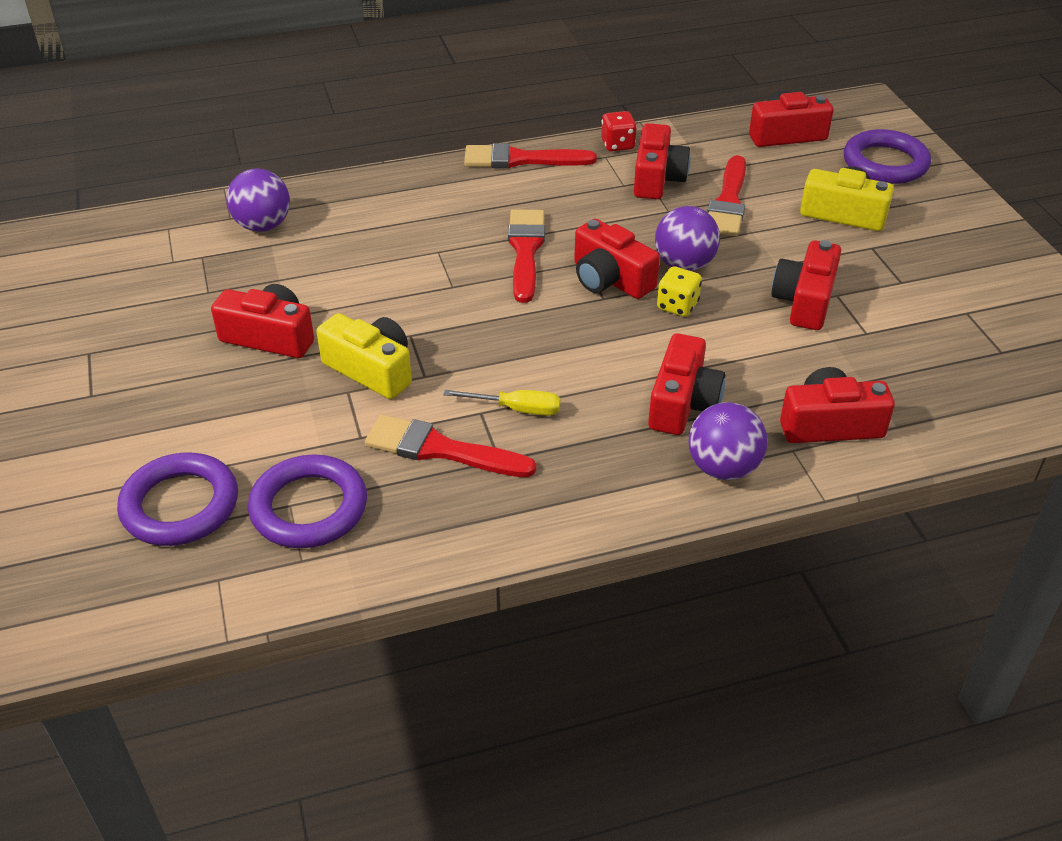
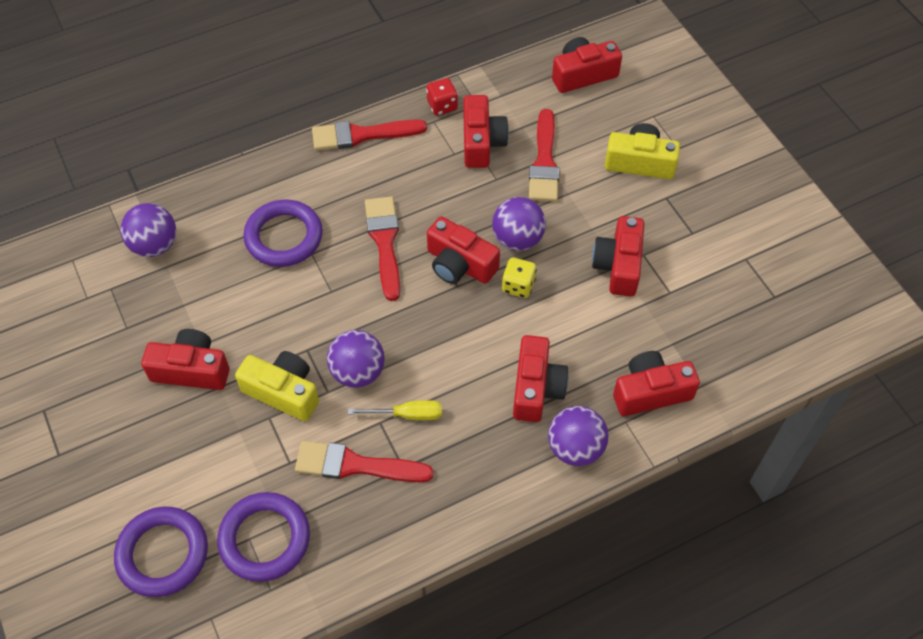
camera: 10 degrees left, 15 degrees up
(465, 362) = (358, 372): none -> purple ball
(885, 163) = (668, 98): purple ring -> purple ring (284, 237)

